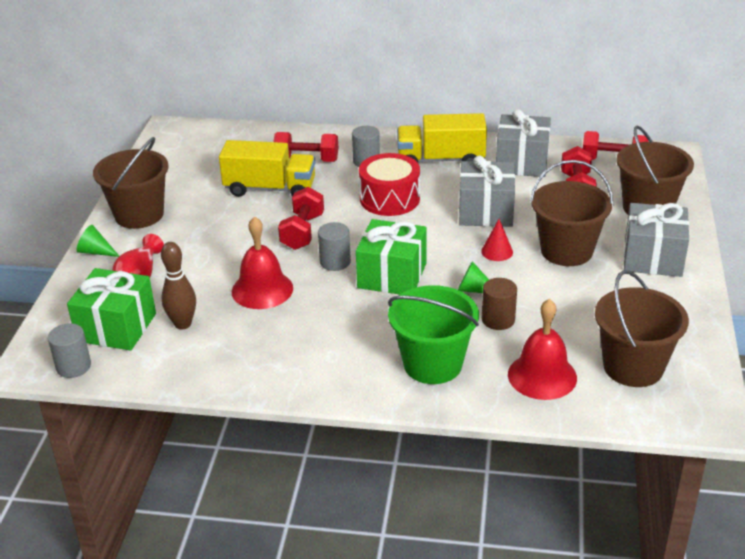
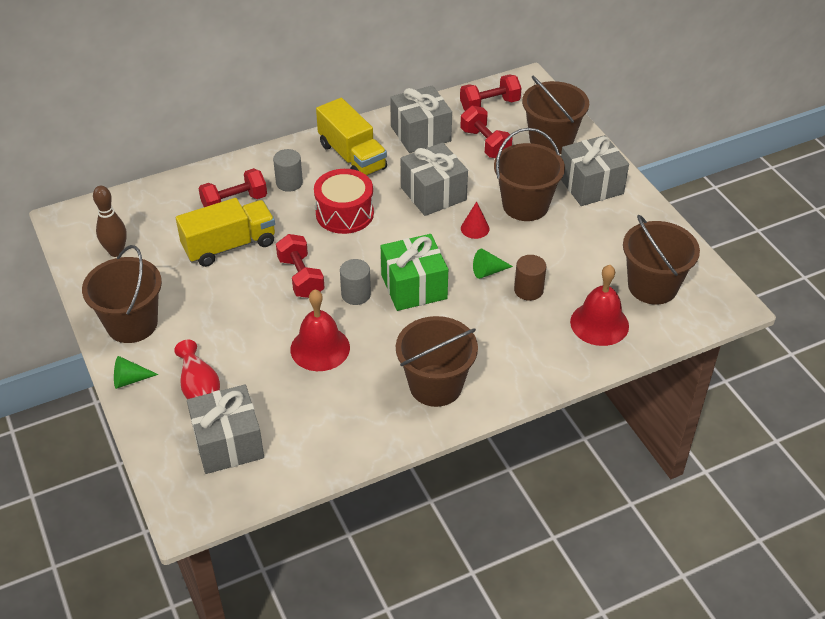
camera: 35 degrees left, 10 degrees up
(73, 366) = (228, 498): grey cylinder -> none
(116, 327) = (228, 443): green gift -> grey gift
(183, 324) = (284, 412): brown bowling pin -> brown bowling pin (116, 252)
(330, 360) = (435, 385): none -> brown bucket
(432, 364) = (515, 351): green bucket -> none
(440, 160) = (352, 157): yellow truck -> yellow truck turned 90 degrees counterclockwise

